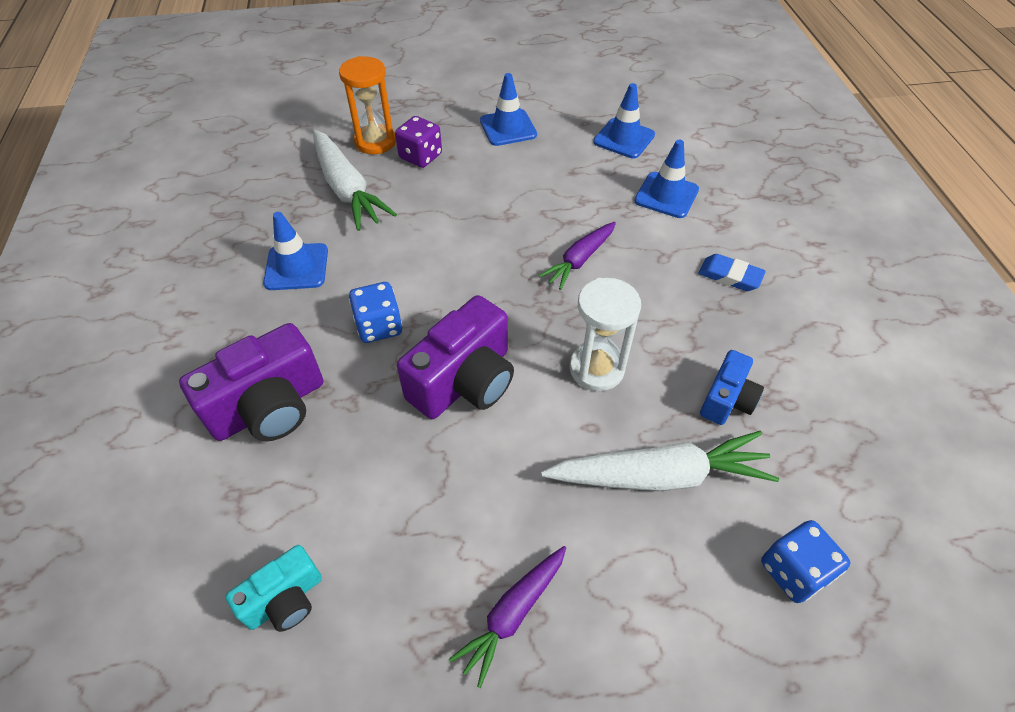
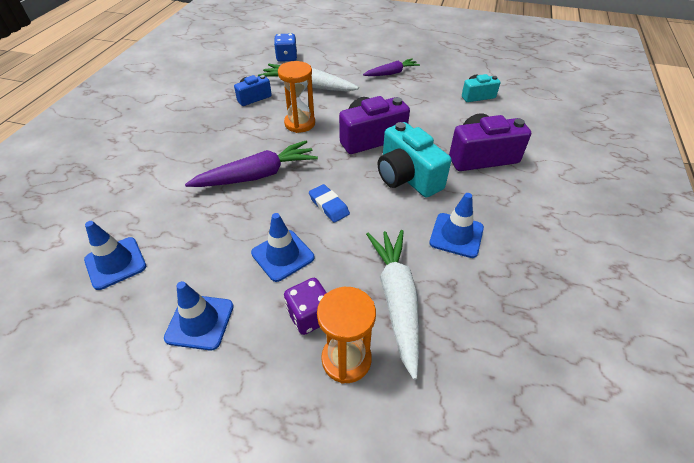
camera: 155 degrees left, 5 degrees down
(379, 326) = (407, 177): blue dice -> turquoise camera
(579, 260) = (257, 175): purple carrot -> purple carrot, size x1.63
(596, 369) = (300, 123): white hourglass -> orange hourglass
(666, 195) = (152, 198): blue traffic cone -> blue traffic cone (282, 255)
(730, 276) = (183, 140): blue eraser -> blue eraser (329, 206)

